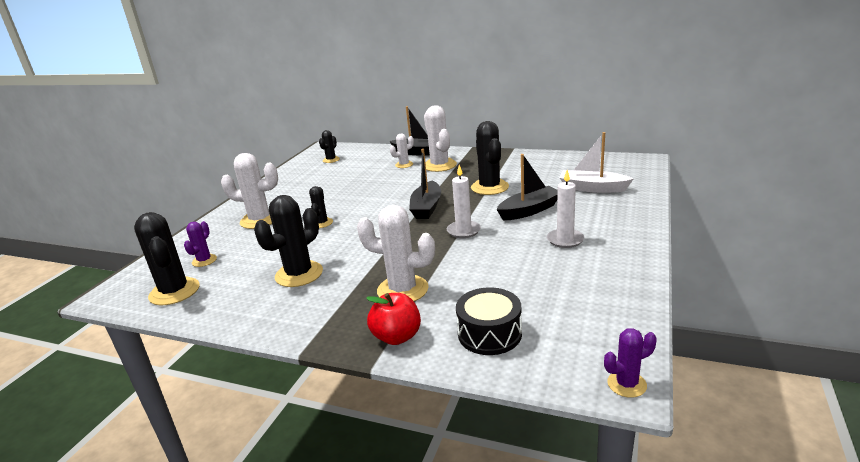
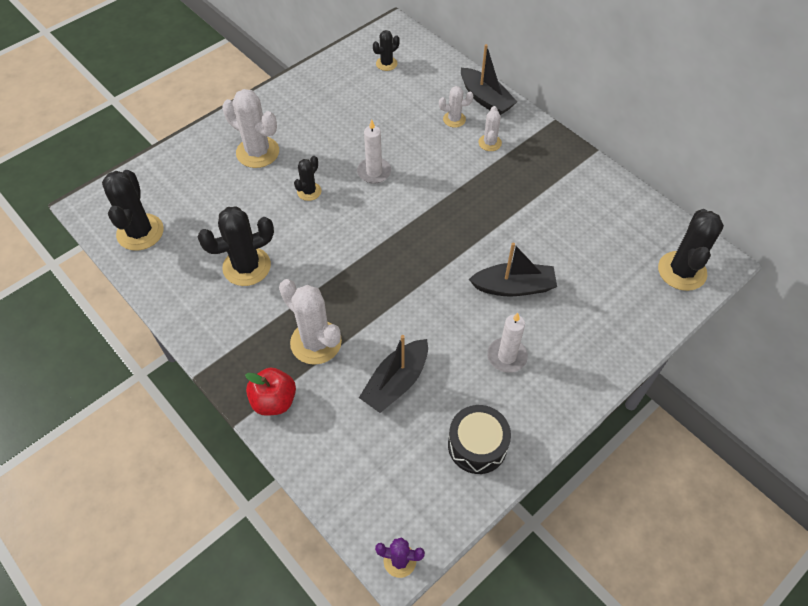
camera: 25 degrees right, 30 degrees up
(204, 261) = (181, 196): purple cactus -> none
(426, 207) = (420, 221): black boat -> black boat (396, 382)
(439, 165) = (490, 143): white cactus -> white cactus, size x0.54
(463, 231) = (426, 284): white candle -> white candle (374, 172)
(489, 187) = (508, 219): black cactus -> black cactus (682, 271)
(489, 334) = (344, 442): black drum -> black drum (477, 445)
(592, 188) = (611, 285): white boat -> none

